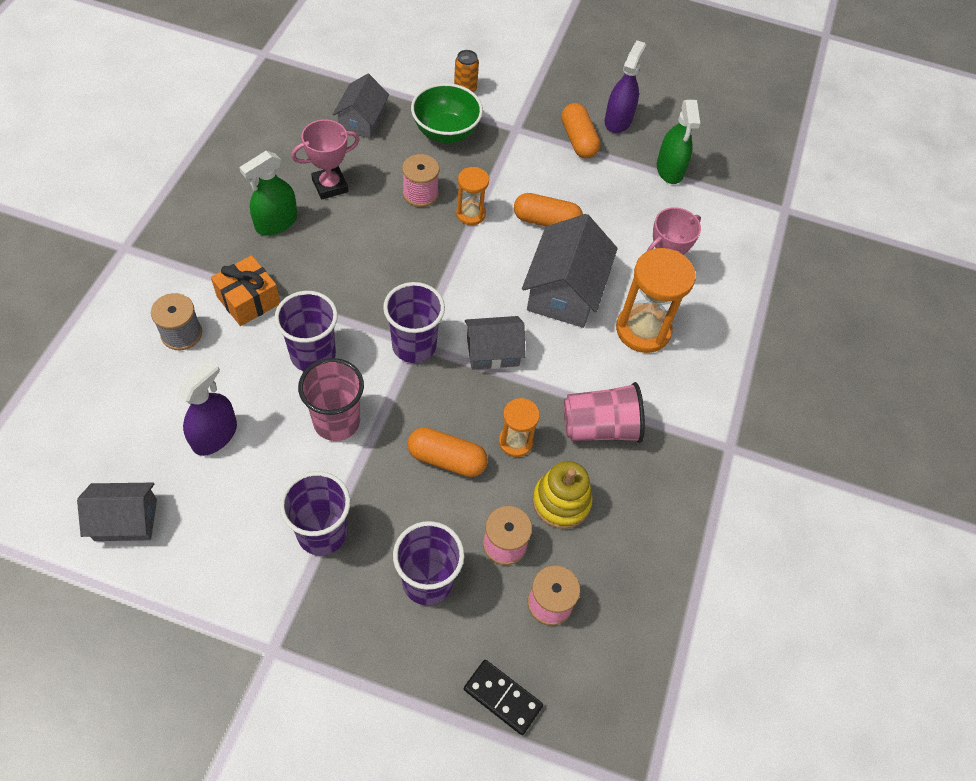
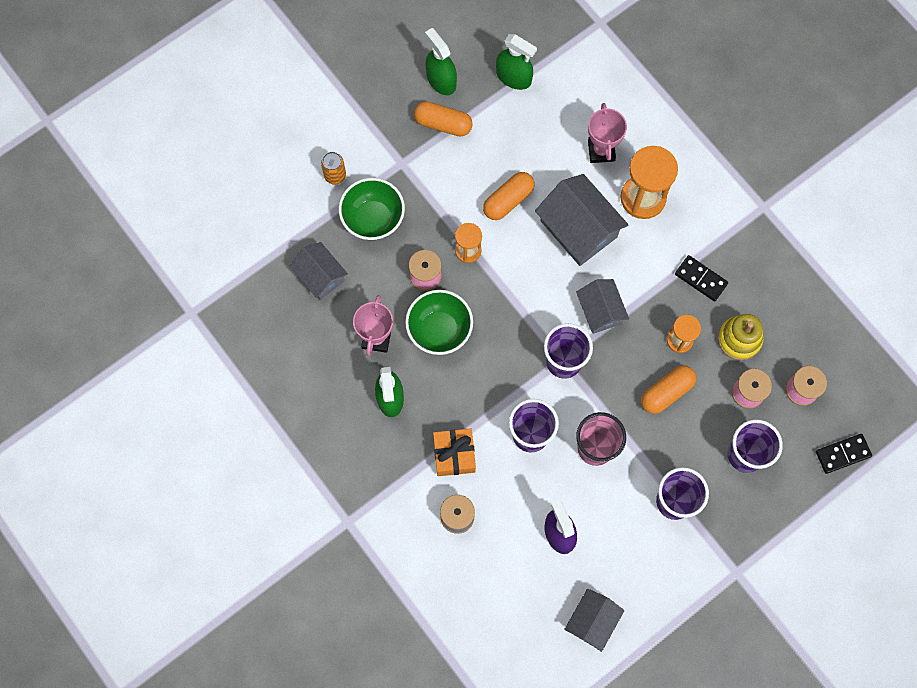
camera: 50 degrees left, 15 degrees up
(373, 229) = (439, 330): none -> green bowl
(493, 351) = (600, 311): grey house -> grey house turned 45 degrees counterclockwise
(600, 427) = (701, 279): pink cup -> black domino
(618, 120) = (441, 80): purple spray bottle -> green spray bottle

